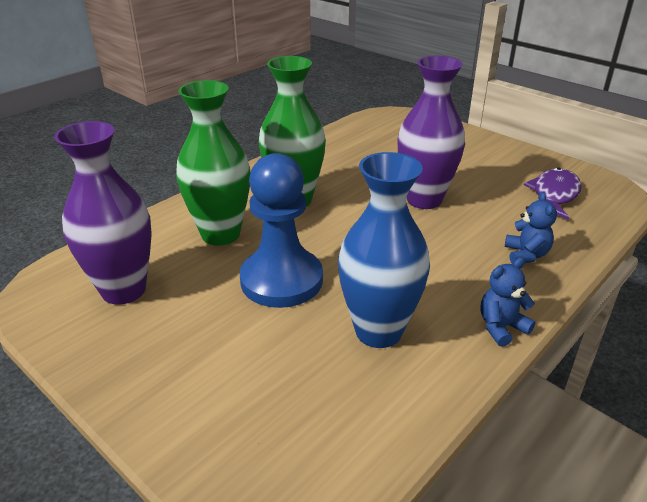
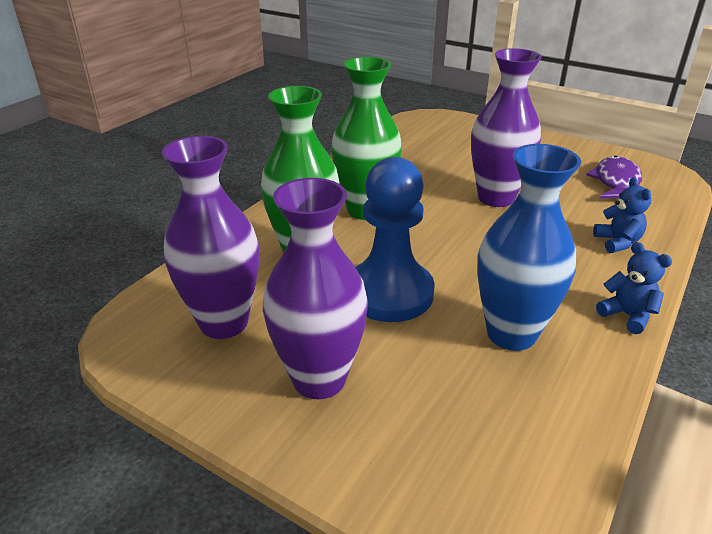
camera: 10 degrees left, 0 degrees up
(184, 350) = (319, 379): none -> purple vase
(501, 327) = (627, 315): blue teddy bear -> blue teddy bear turned 90 degrees clockwise

